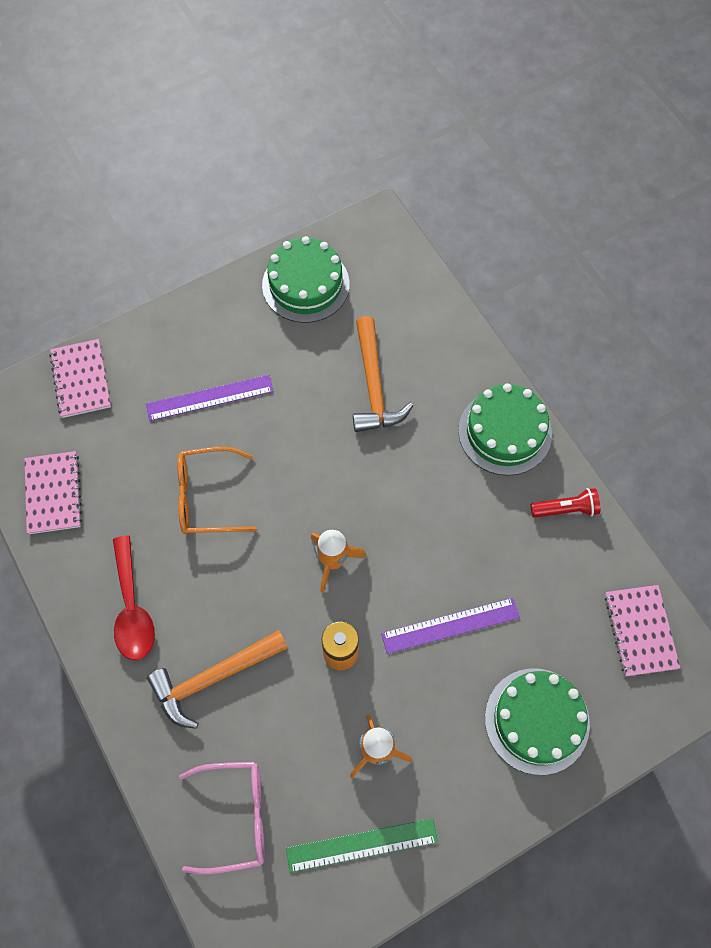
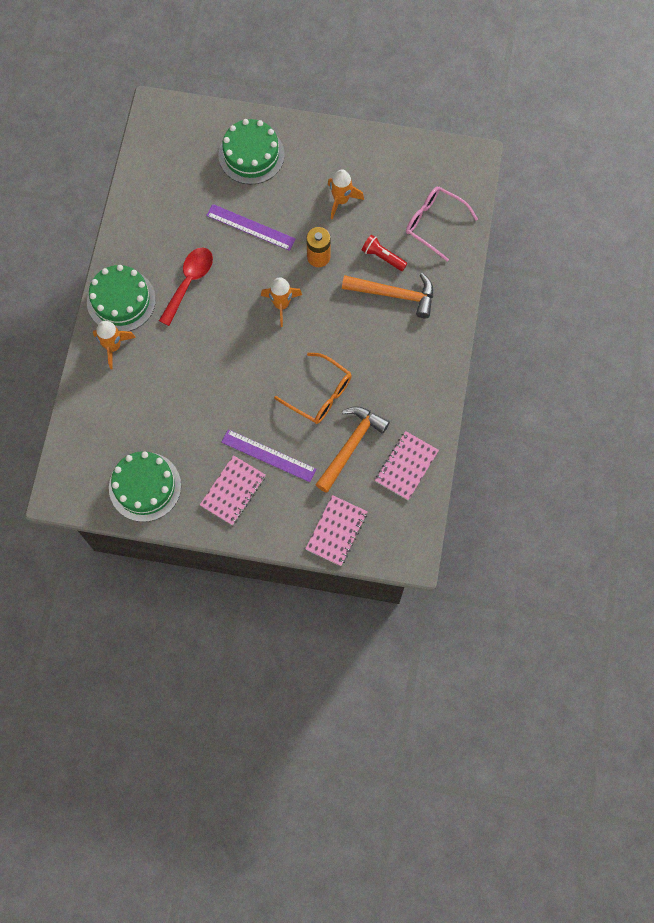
camera: 140 degrees left, 5 degrees up
(132, 608) = (409, 363): red spoon -> red spoon (189, 282)
(362, 845) = (383, 168): green ruler -> none
(373, 385) = (166, 386): orange hammer -> orange hammer (351, 446)
(464, 382) = (113, 347): none -> orange rocket
(566, 509) = (132, 236): red flashlight -> red flashlight (382, 257)
(640, 631) = (159, 153): pink notebook -> pink notebook (233, 491)

